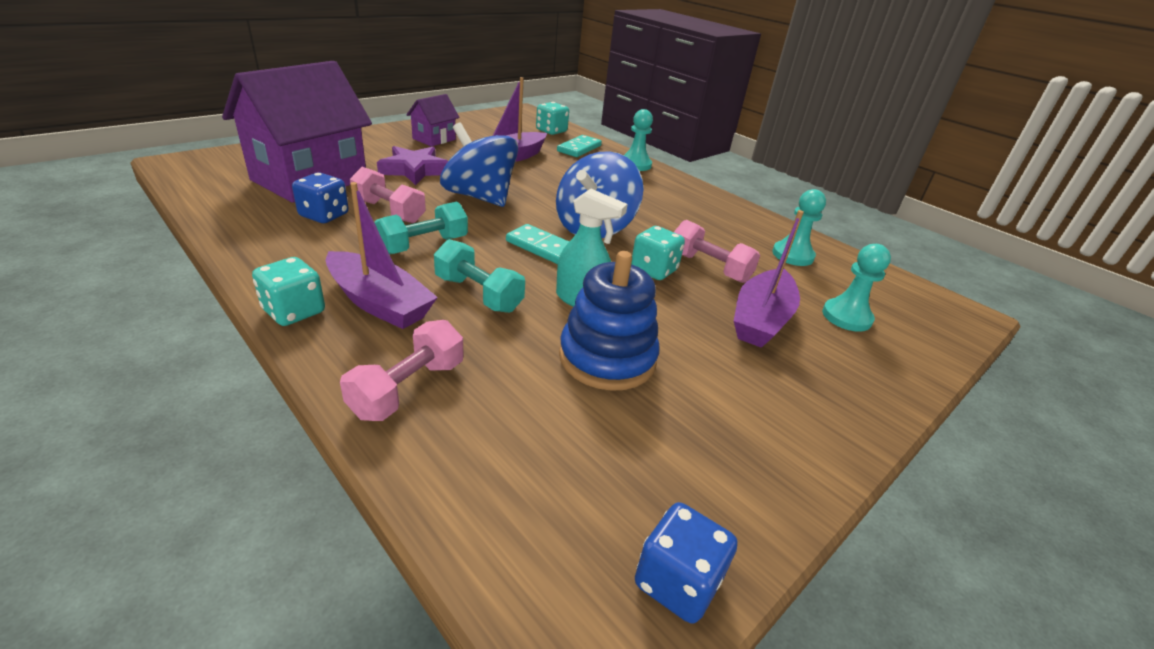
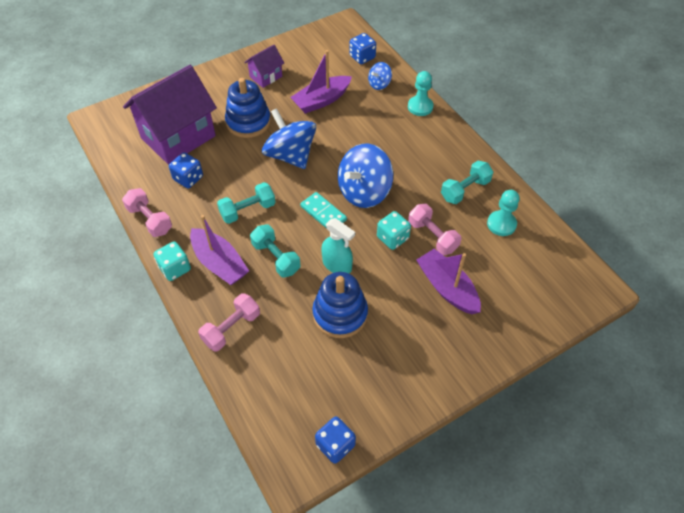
camera: 15 degrees right, 20 degrees up
(389, 211) = (228, 173): pink dumbbell -> pink dumbbell (150, 220)
(414, 170) = (248, 122): purple star -> blue stacking toy
(551, 131) = (362, 57): turquoise dice -> blue dice
(579, 148) = (379, 84): turquoise domino -> blue spinning top
(727, 226) = (465, 190): none -> turquoise dumbbell
(761, 319) = (447, 288): purple boat -> purple boat turned 105 degrees clockwise
(846, 317) = (508, 288): turquoise pawn -> none

